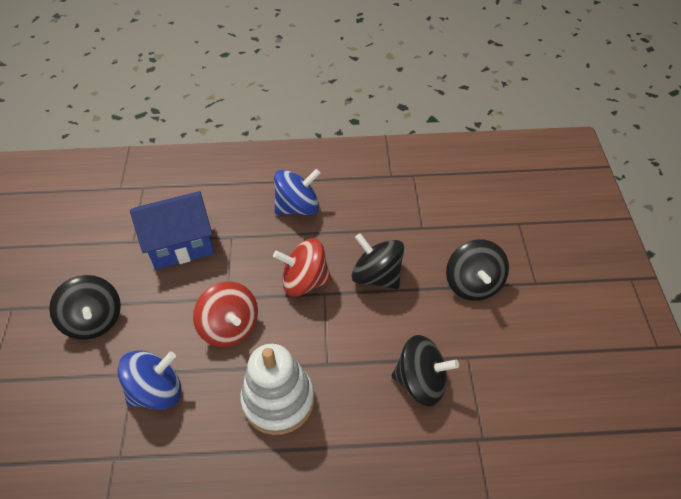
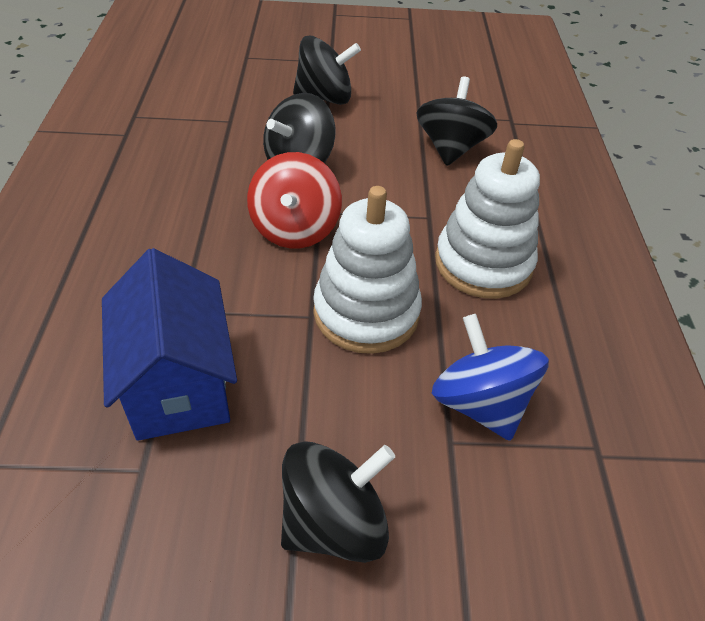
camera: 90 degrees left, 5 degrees down
(230, 327) = (366, 313): red spinning top -> white stacking toy
(298, 207) = (147, 228): blue spinning top -> none

